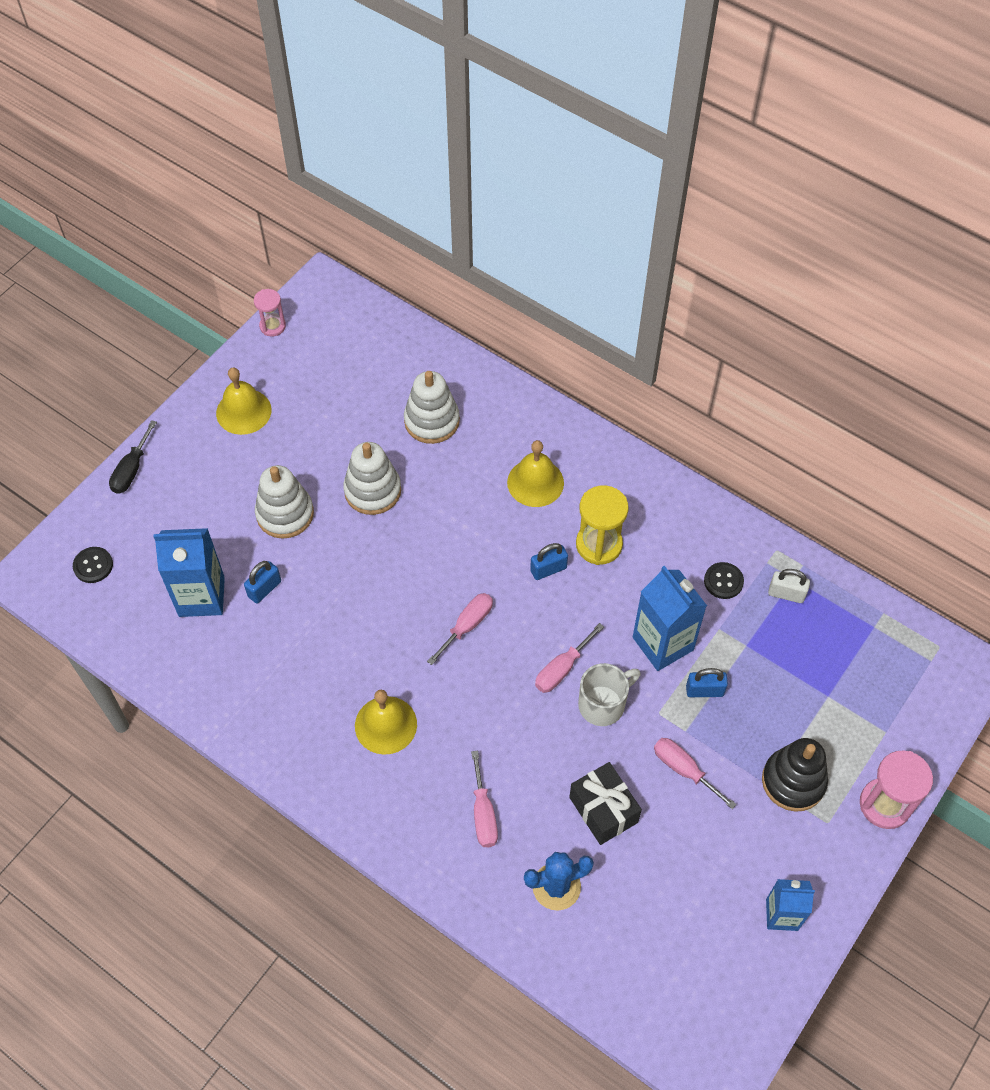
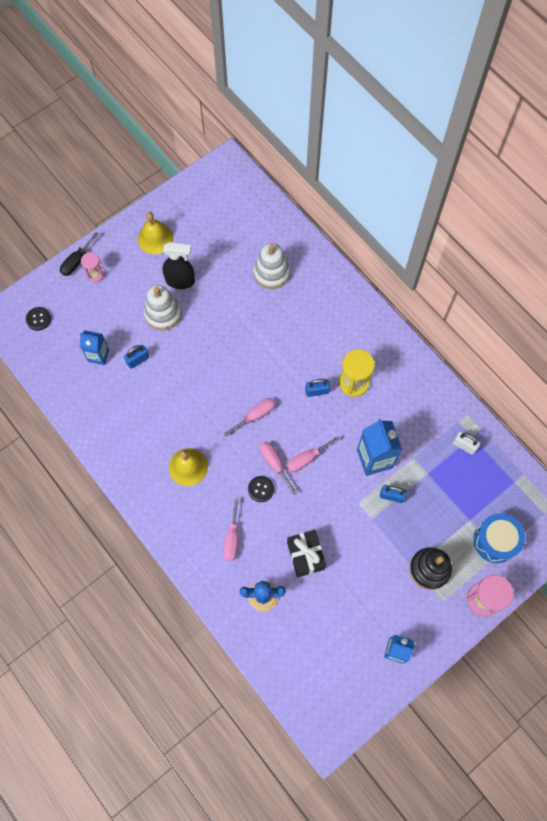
camera: 15 degrees right, 10 degrees up
(201, 596) = (98, 355): blue carton -> blue carton, size x0.63
(272, 326) = (188, 184): pink hourglass -> pink hourglass (95, 274)
(299, 462) = (180, 281): none -> black spray bottle
(372, 491) = (221, 311): white stacking toy -> none
(535, 482) = (325, 331): yellow bell -> none
(603, 704) = (325, 488): white mug -> none
(684, 770) = (363, 543): pink screwdriver -> pink screwdriver (274, 463)
(723, 581) = (426, 427): black button -> black button (261, 489)
(875, 716) = (495, 541): none -> blue drum

